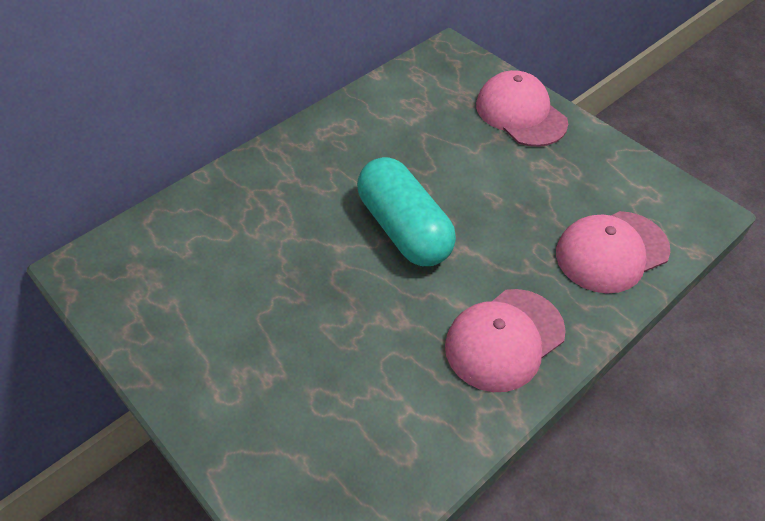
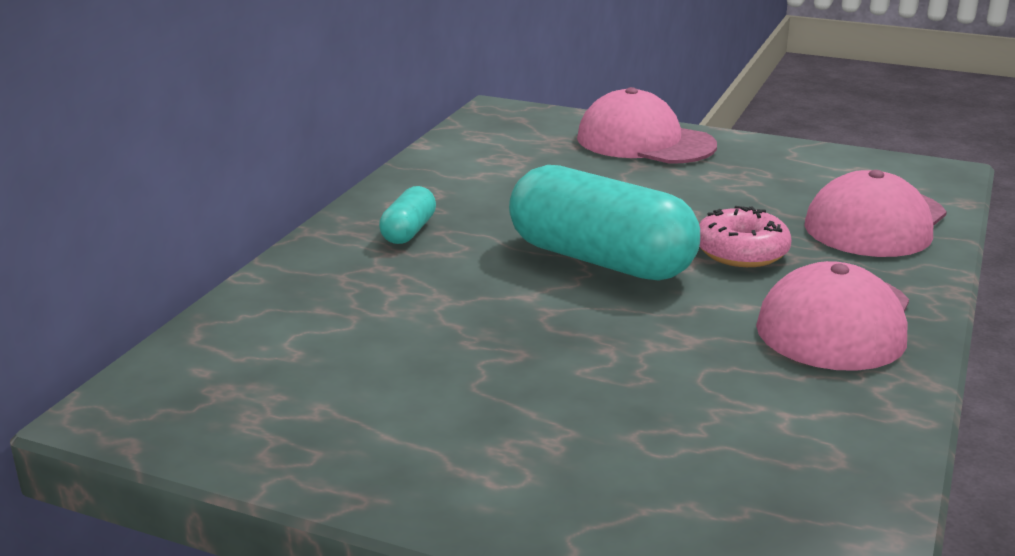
camera: 25 degrees left, 25 degrees down
(312, 162) = (408, 231): none -> turquoise capsule
(497, 251) = (741, 252): none -> pink donut

